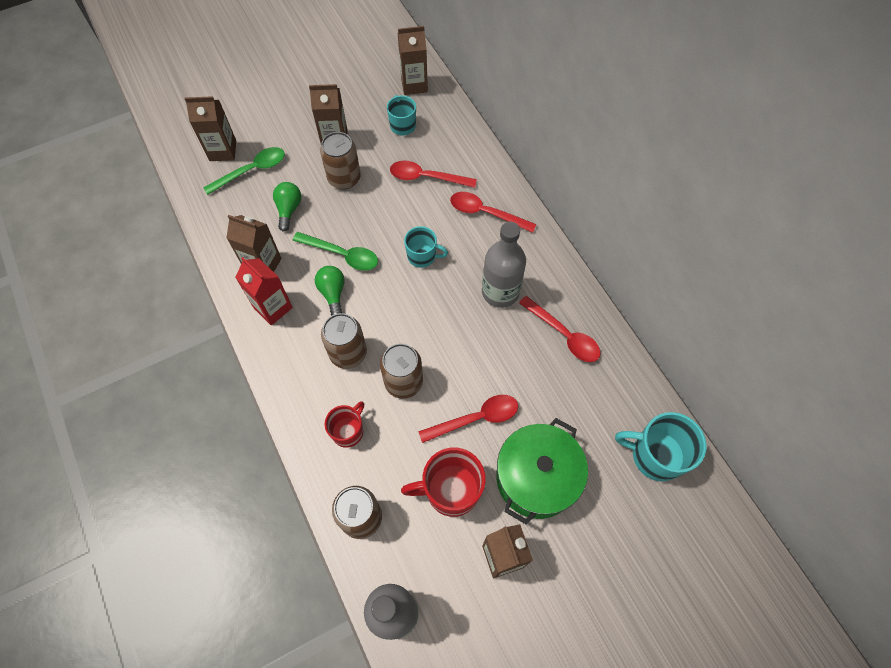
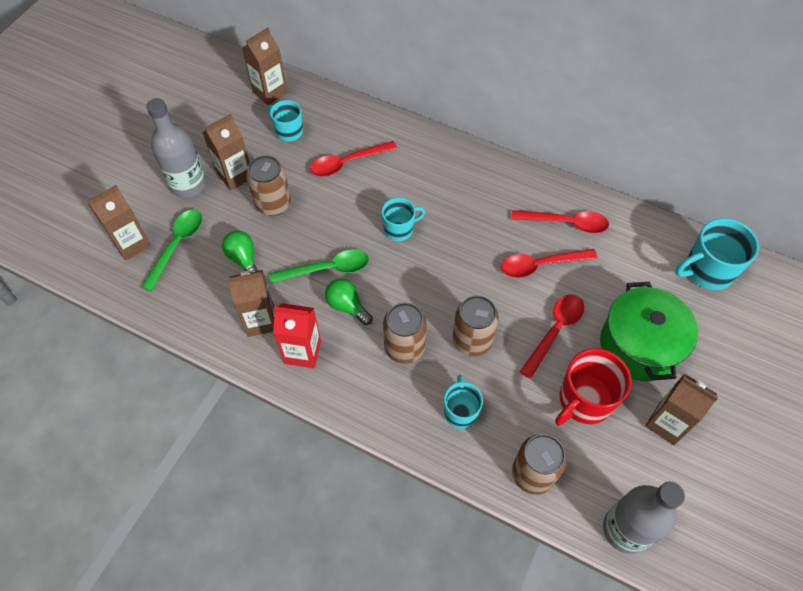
camera: 35 degrees left, 5 degrees down
(348, 431) = (460, 411): red mug -> turquoise mug
(486, 213) = (423, 164): red spoon -> red spoon (541, 265)
(500, 292) = (488, 220): grey bottle -> grey bottle (188, 184)

